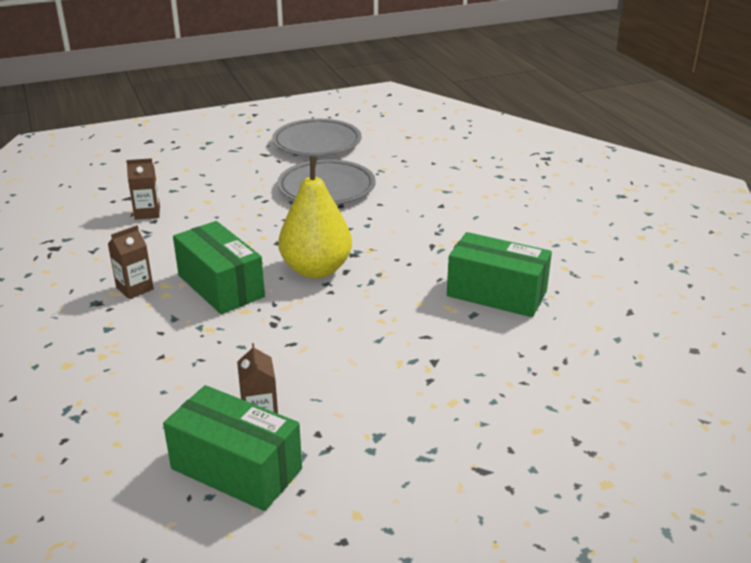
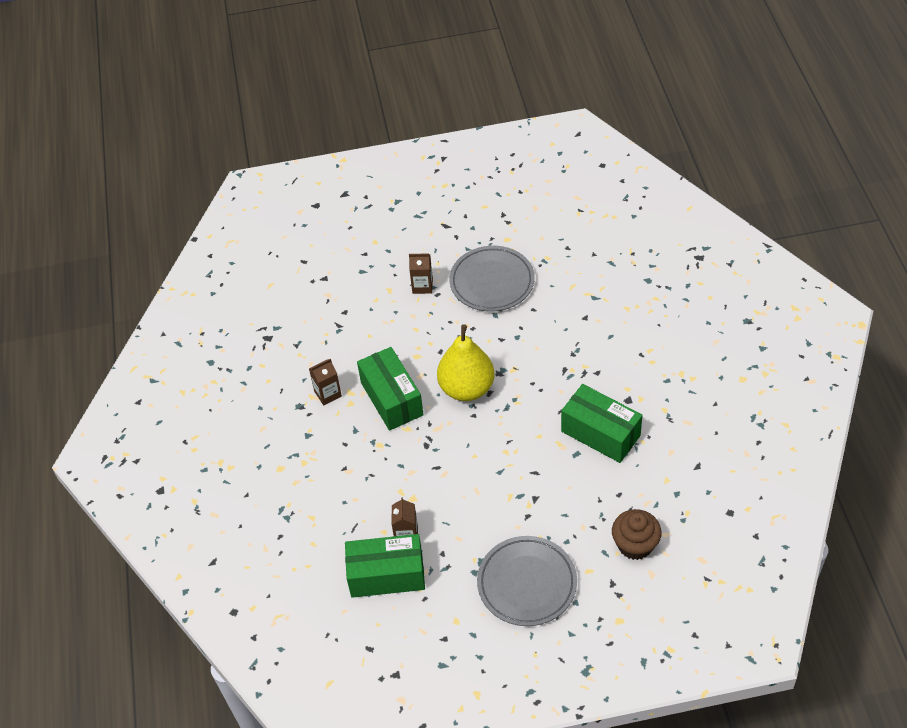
camera: 15 degrees right, 20 degrees up
(147, 213) = (340, 301): brown carton -> brown carton (422, 286)
(236, 469) = (387, 575): green box -> green box turned 45 degrees counterclockwise
(317, 143) = (494, 212): grey plate -> grey plate (527, 583)
(588, 395) = (635, 545): none -> brown cupcake

